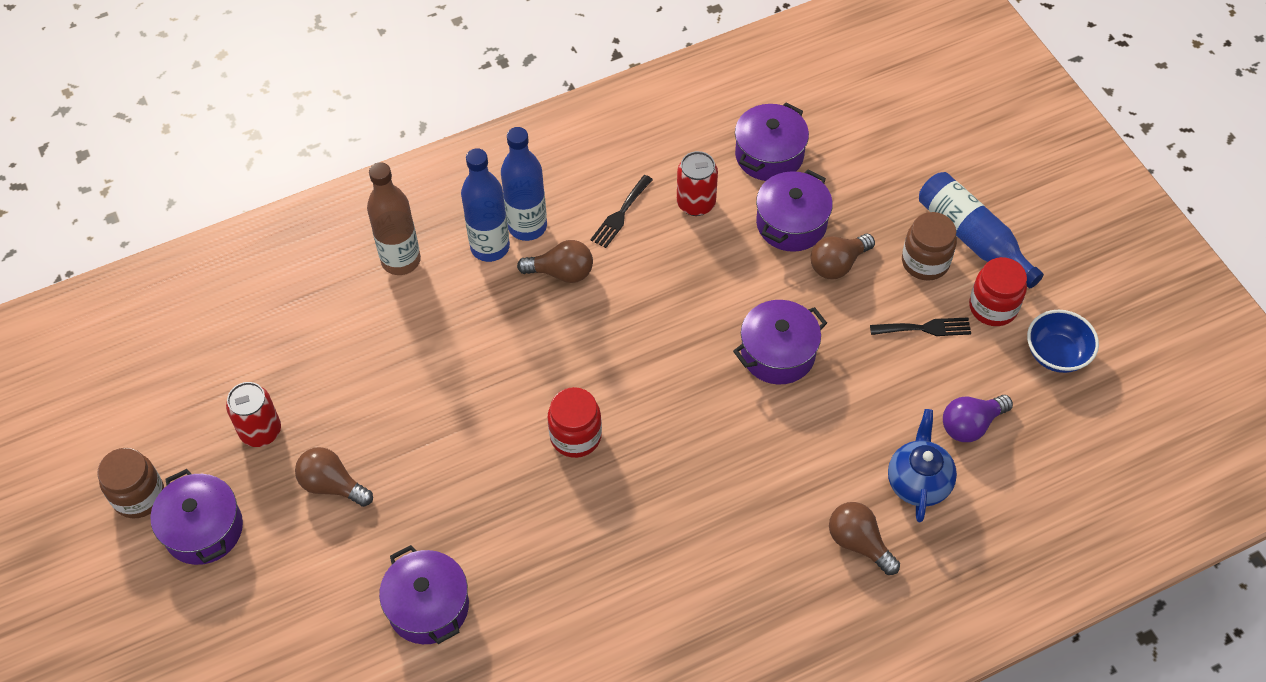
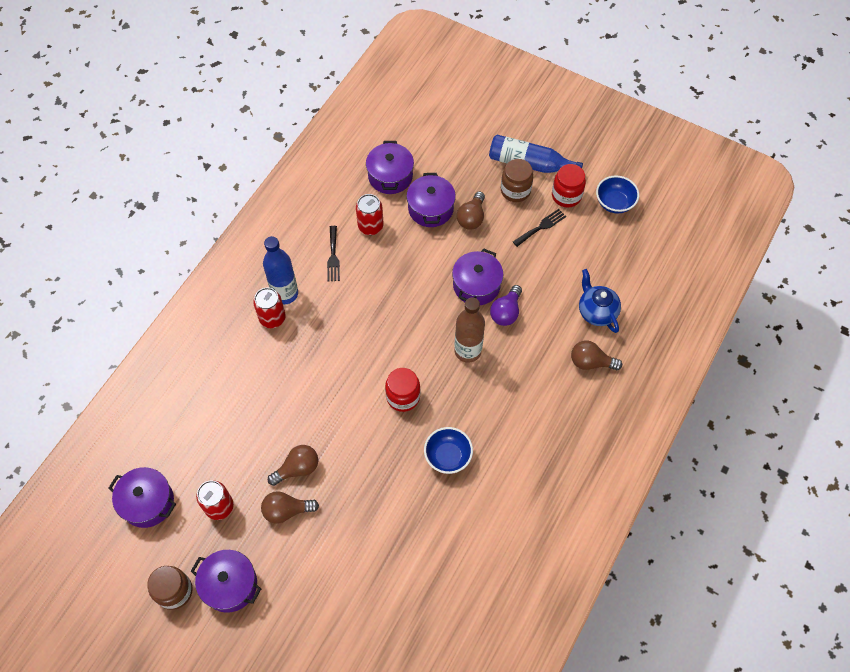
camera: 35 degrees left, 5 degrees up
(401, 260) = (225, 356): brown bottle -> brown bottle (467, 351)
(428, 606) = (394, 542): purple pot -> purple pot (148, 502)
(490, 247) = (272, 318): blue bottle -> red can
(561, 272) = (325, 309): brown light bulb -> brown light bulb (297, 468)
(575, 544) = (448, 456): none -> blue bowl
(971, 425) = (600, 265): purple light bulb -> purple light bulb (506, 312)

